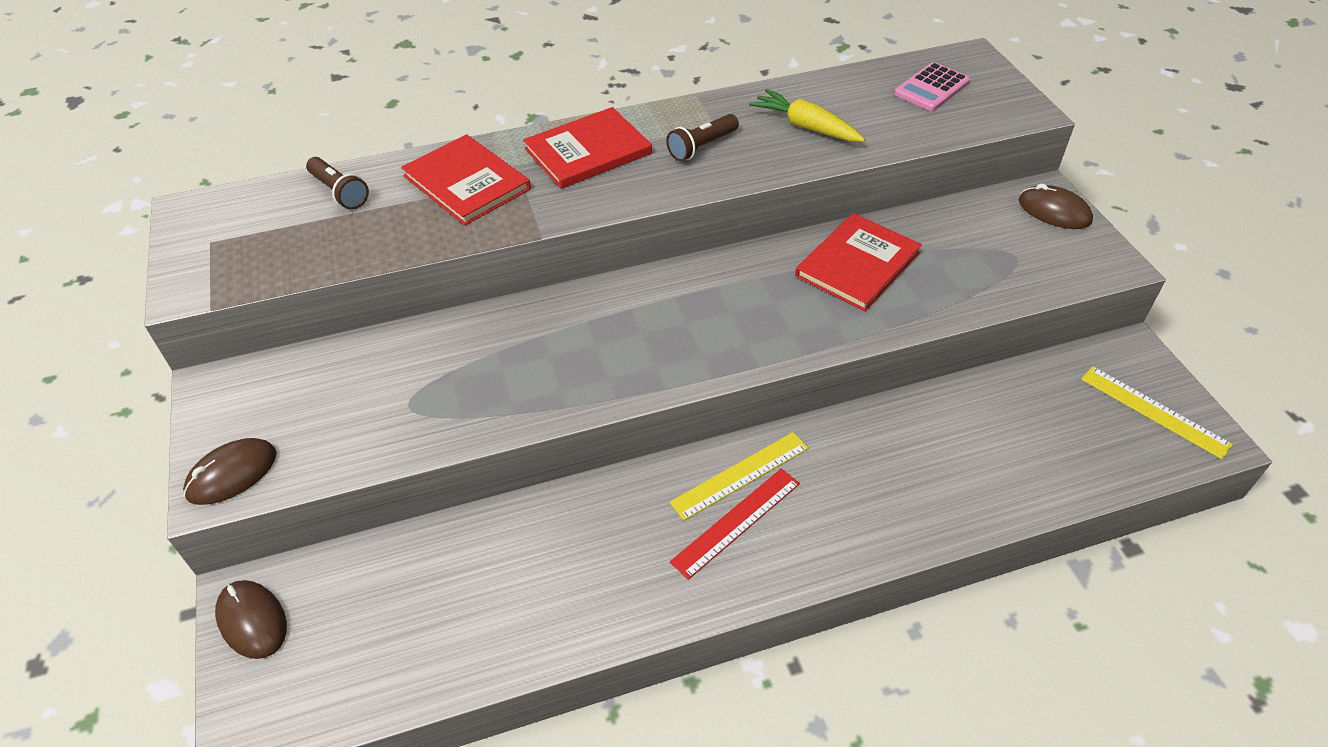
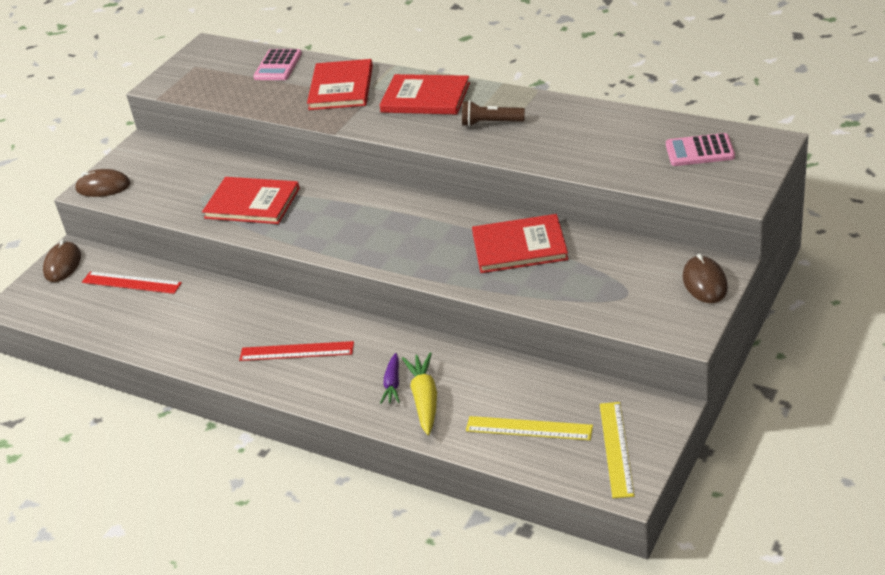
camera: 50 degrees right, 10 degrees down
(339, 192) = (278, 66): brown flashlight -> pink calculator
(399, 578) = (131, 282): none -> red ruler
(492, 378) = (252, 203): none -> red book
(740, 475) = (330, 332): yellow ruler -> yellow ruler (529, 428)
(806, 127) = (572, 139): yellow carrot -> yellow carrot (424, 399)
(887, 488) = (392, 384): none -> purple carrot

